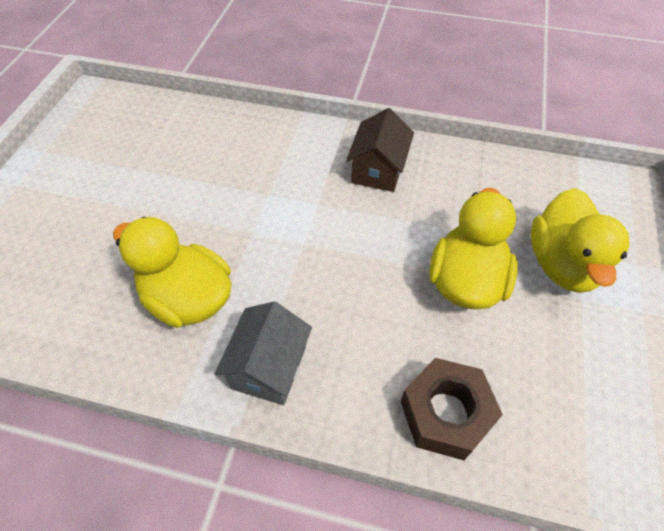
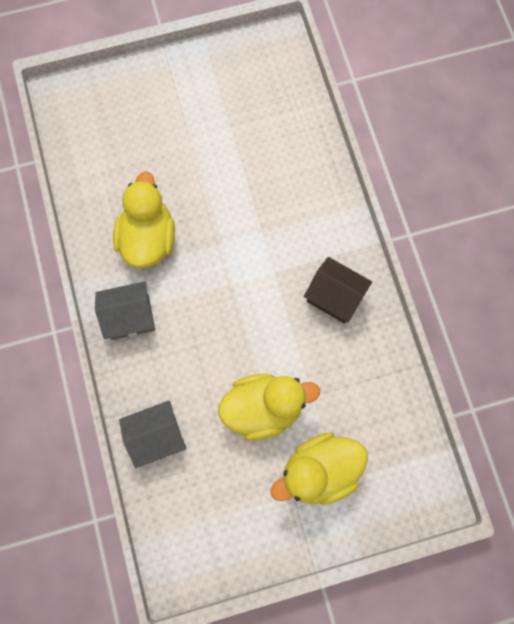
camera: 60 degrees right, 20 degrees up
(378, 170) = (334, 297): brown house -> brown house turned 45 degrees clockwise
(446, 413) = (157, 436): brown nut -> grey house

